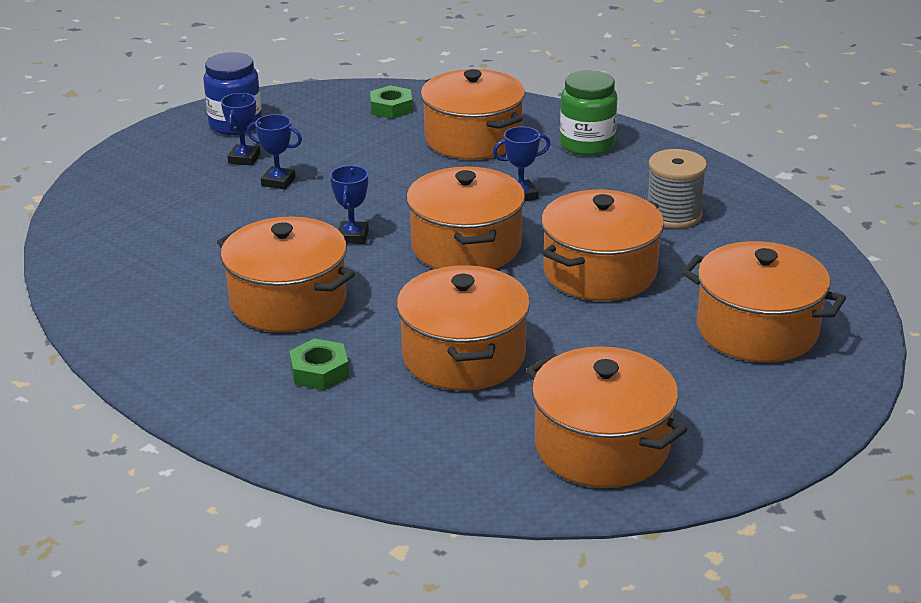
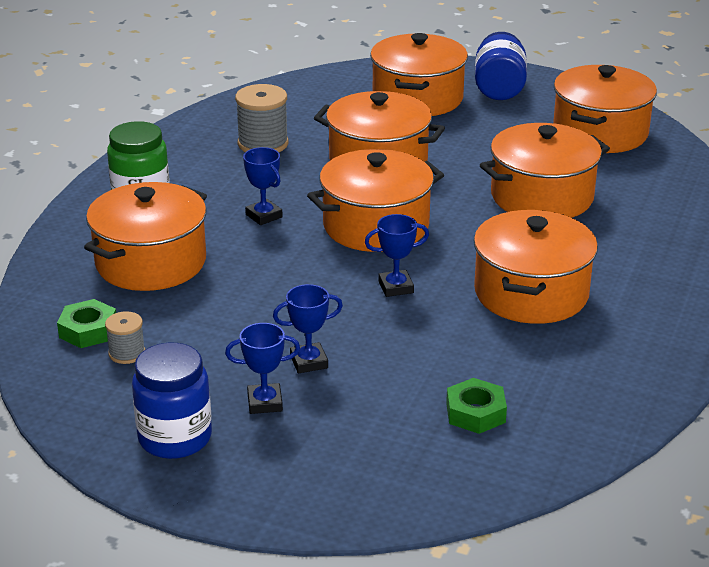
camera: 110 degrees left, 0 degrees up
(278, 182) = (309, 362): blue trophy -> blue trophy turned 75 degrees clockwise
(319, 371) = (616, 252): green nut -> green nut (475, 413)
(350, 118) = (127, 353): none -> grey spool
(769, 399) = (499, 88): none -> blue jar

